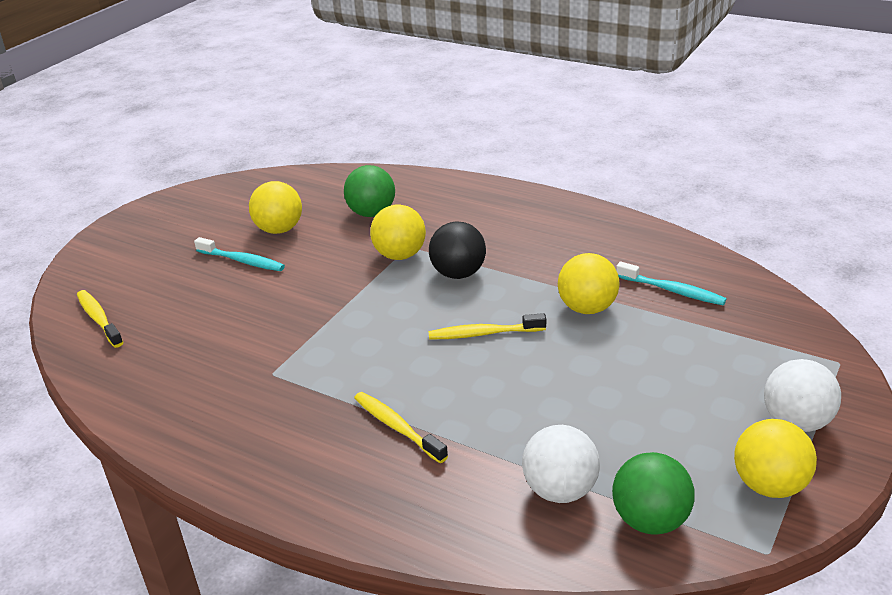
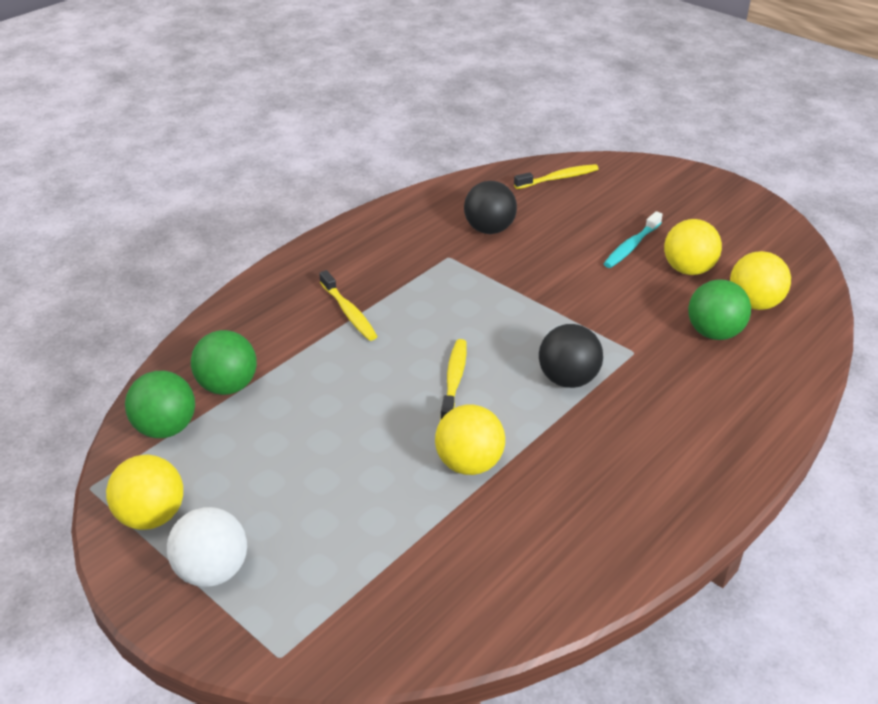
camera: 100 degrees right, 5 degrees up
(213, 352) = (489, 229): none -> black ball
(397, 427) = (349, 312): yellow toothbrush -> yellow toothbrush turned 90 degrees clockwise
(400, 255) = (616, 343): yellow ball -> yellow ball (754, 303)
(560, 490) = (228, 386): white ball -> green ball
(672, 291) = (477, 548): turquoise toothbrush -> none

